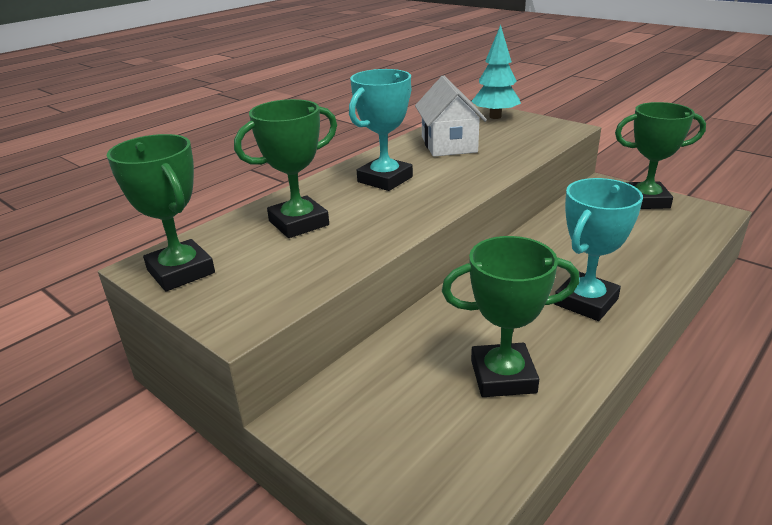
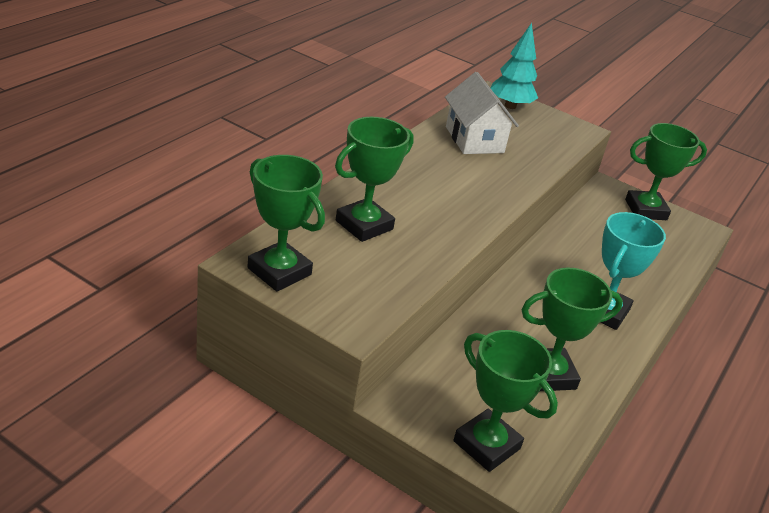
camera: 15 degrees left, 5 degrees up
(385, 179) = (426, 179): turquoise trophy -> none
(400, 469) = (486, 445): none -> green trophy

